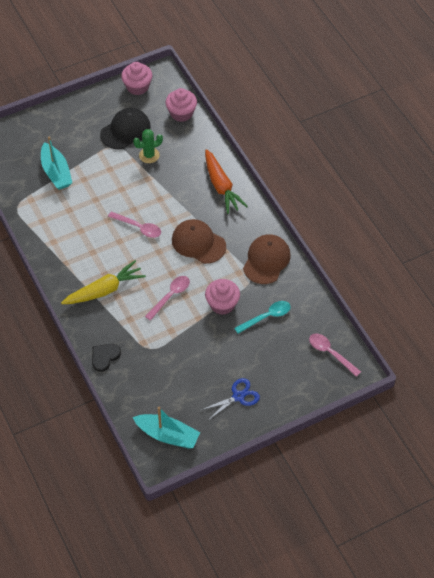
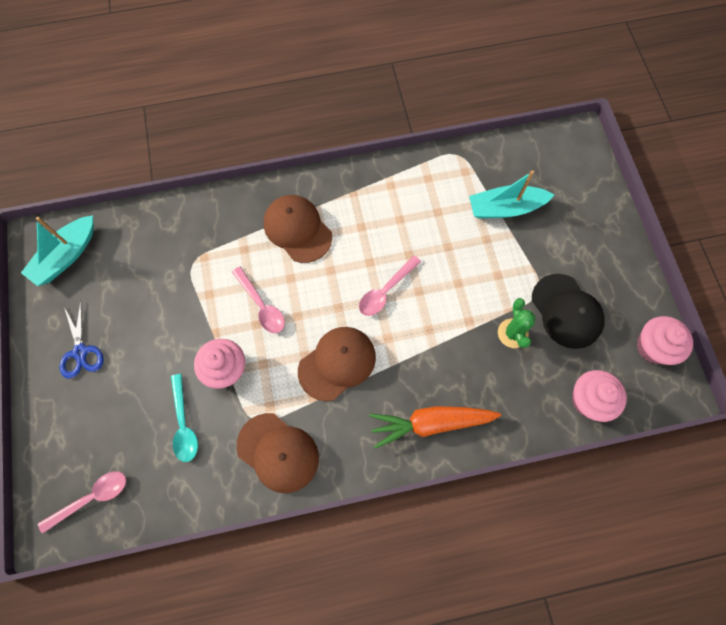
camera: 105 degrees right, 15 degrees up
(104, 357) = (200, 210): black heart -> none
(105, 290) = (297, 229): yellow carrot -> brown cap

